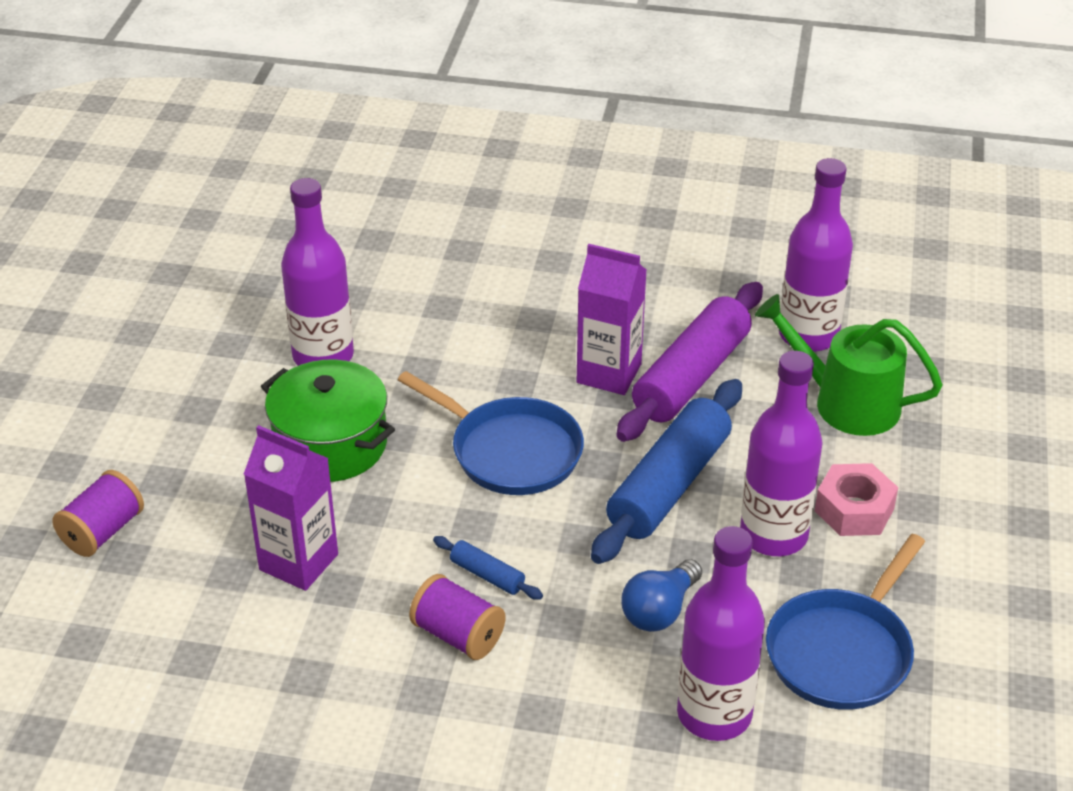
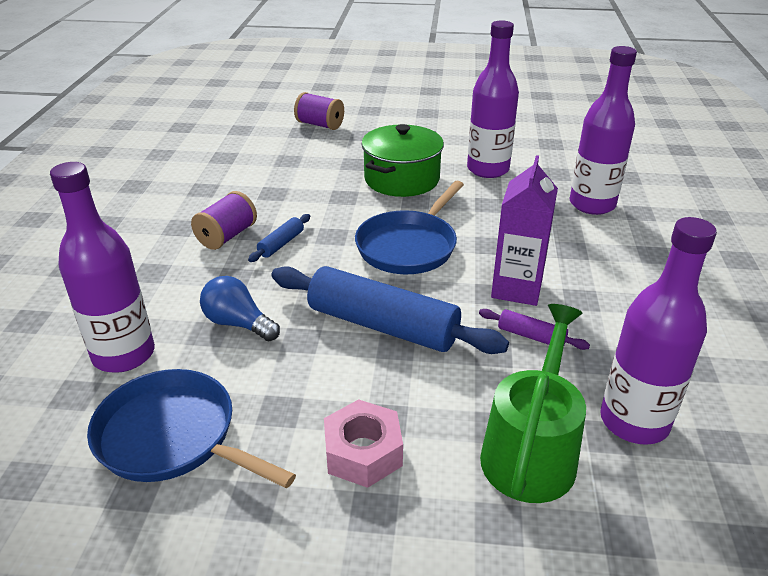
camera: 85 degrees right, 5 degrees down
(298, 562) = (295, 178): purple carton -> none
(691, 376) = (531, 336): purple rolling pin -> purple rolling pin, size x0.44
(773, 535) = (324, 391): purple bottle -> purple bottle (592, 204)

